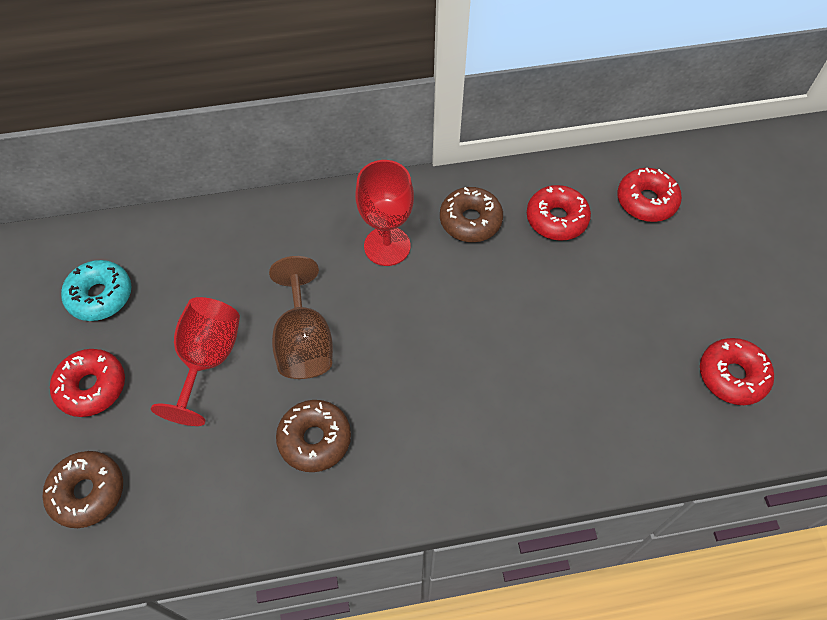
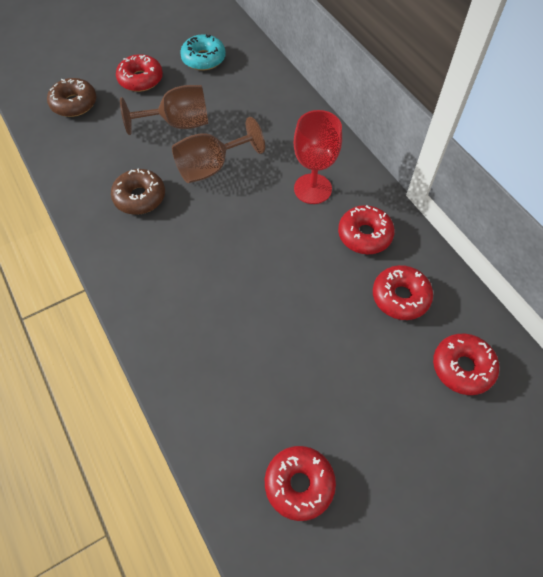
camera: 70 degrees right, 0 degrees up
(208, 359) = (179, 124): red goblet -> brown goblet
(470, 221) = (364, 235): brown donut -> red donut

